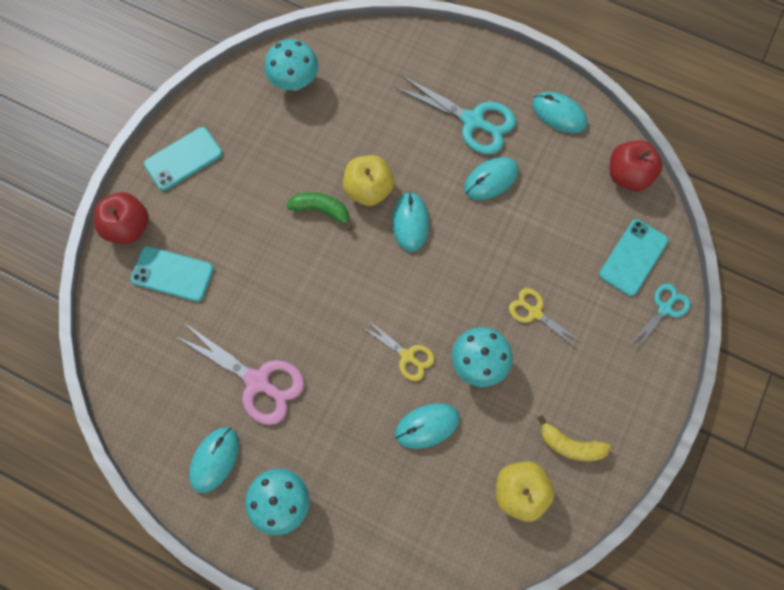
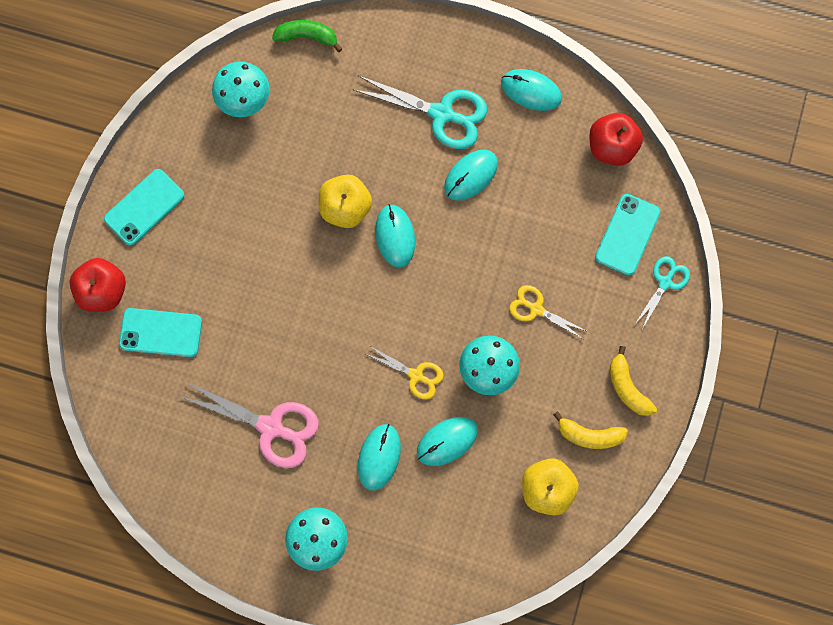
camera: 10 degrees left, 5 degrees up
(214, 459) = (244, 511): turquoise mouse -> turquoise mouse (379, 457)
(321, 210) = (300, 238): green banana -> green banana (307, 37)
(615, 404) = (627, 387): none -> yellow banana

